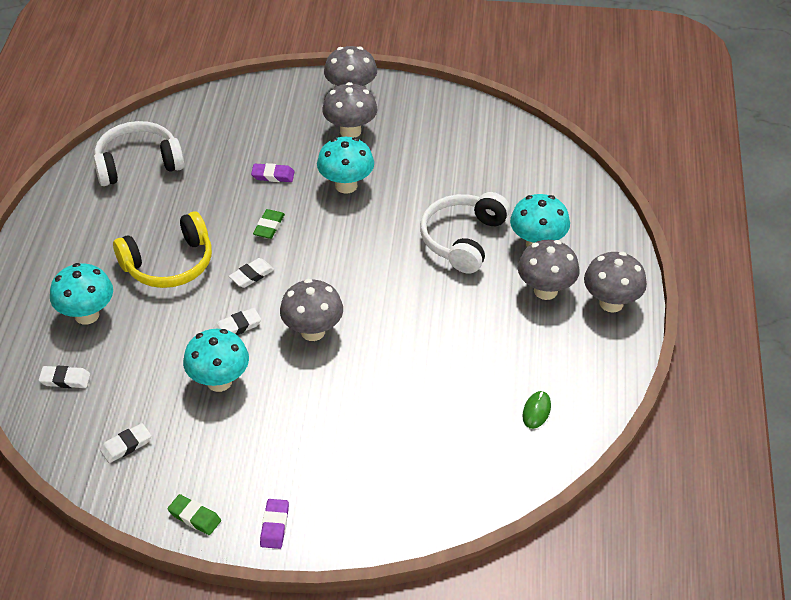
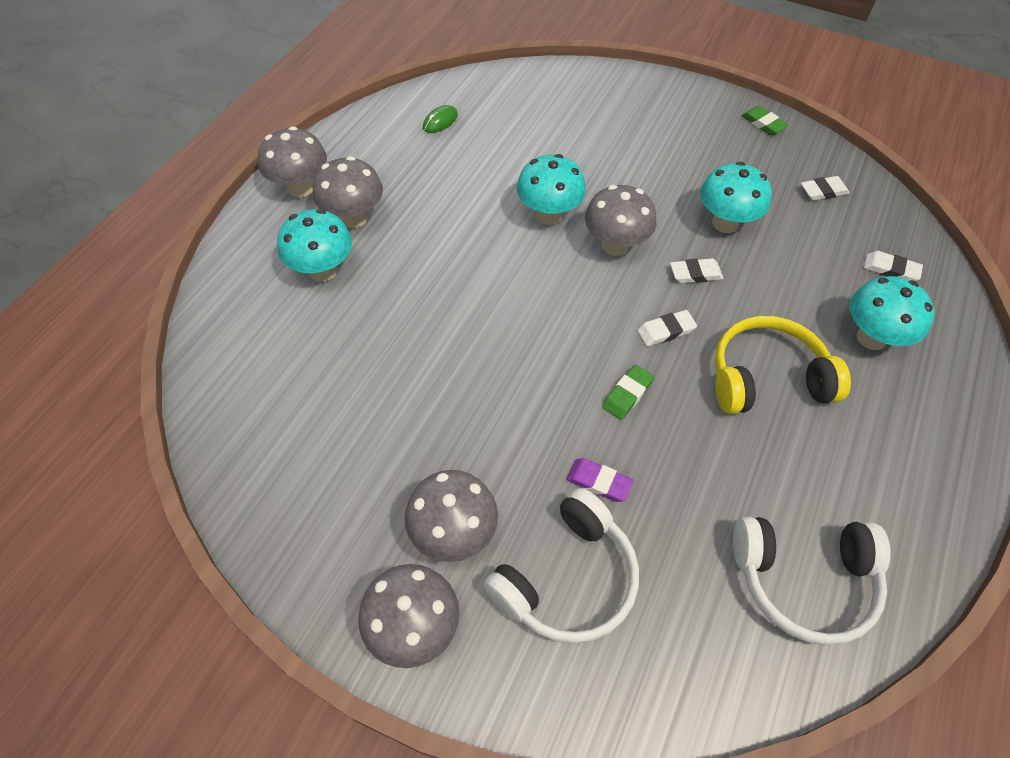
camera: 160 degrees left, 10 degrees up
(274, 526) = (697, 102): purple eraser -> none
(346, 185) = (503, 428): turquoise mushroom -> turquoise mushroom (548, 215)
(463, 239) = (400, 301): white headphones -> white headphones (566, 578)

